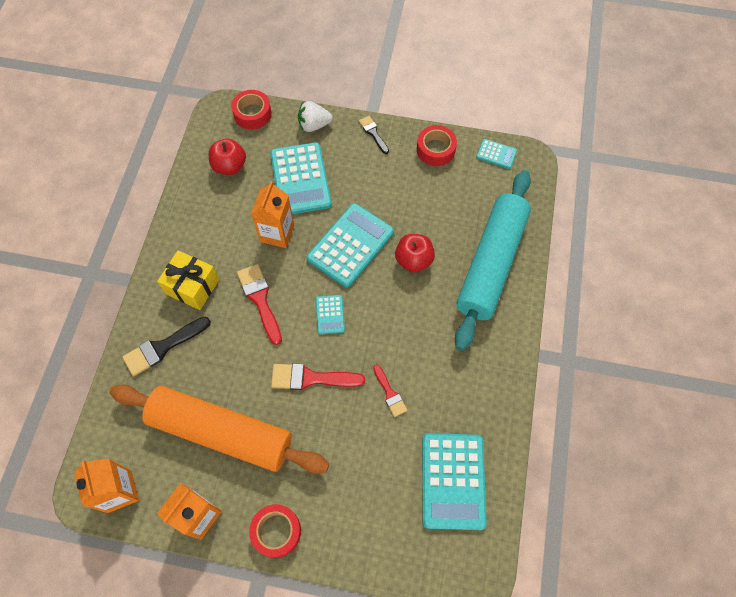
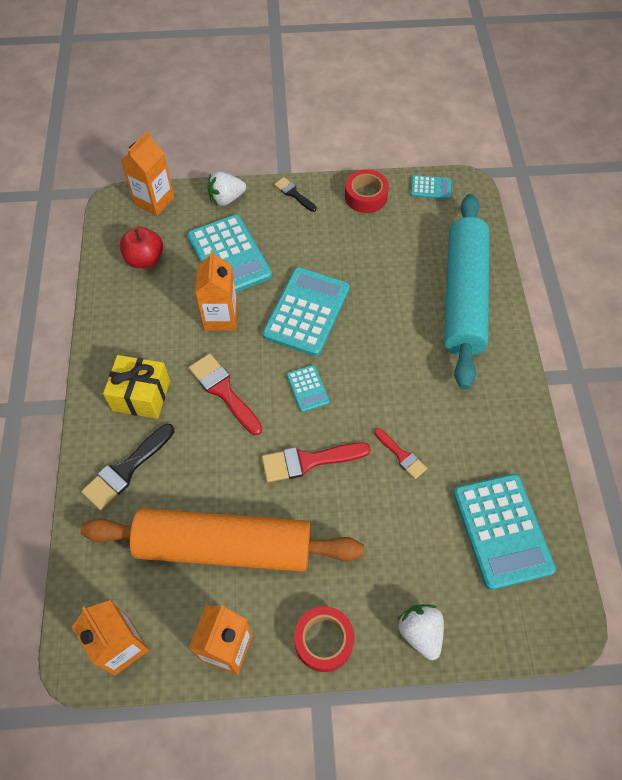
camera: 15 degrees left, 5 degrees down
(252, 114) = (154, 201): red tape -> orange carton
(356, 547) = (420, 633): none -> white strawberry
(413, 260) = (380, 311): red apple -> none

